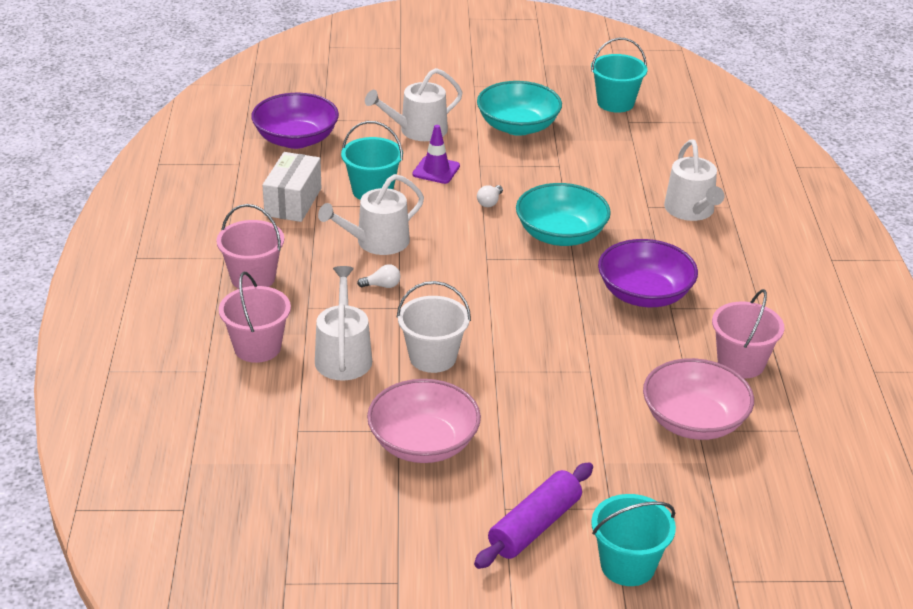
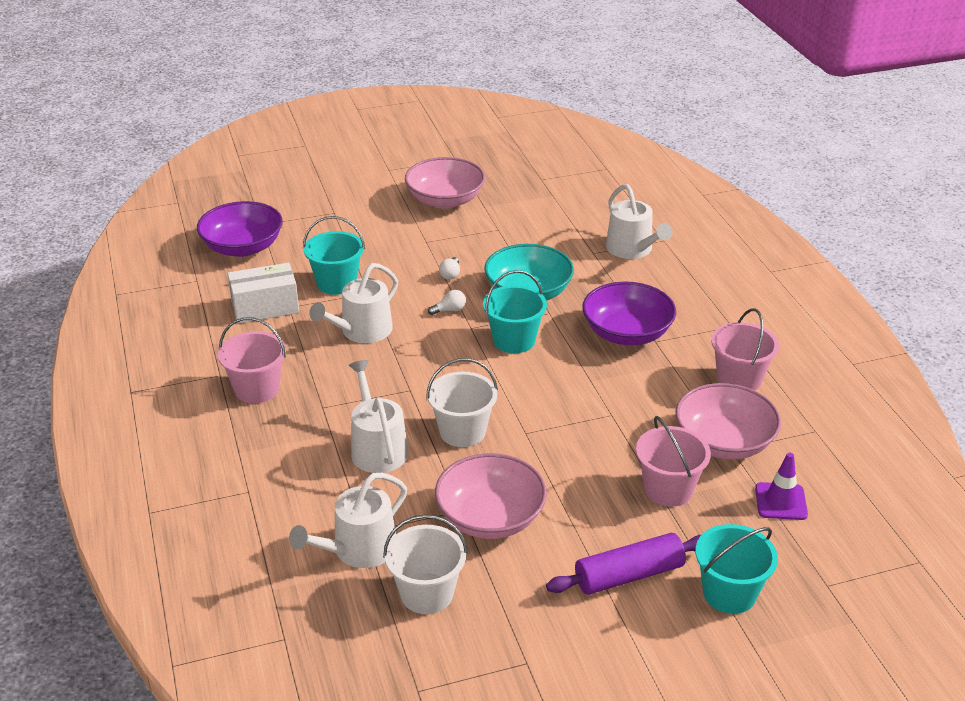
camera: 15 degrees left, 0 degrees up
(257, 347) = (290, 457): pink bucket -> pink bucket (668, 489)
(293, 202) = (265, 307): white box -> white box turned 75 degrees clockwise
(331, 499) = (427, 593): none -> white bucket
(382, 285) = (385, 372): white light bulb -> white light bulb (449, 310)
(418, 130) = (355, 219): white watering can -> white watering can (358, 550)
(436, 170) = (388, 253): purple traffic cone -> purple traffic cone (781, 501)
(518, 126) = (445, 200): turquoise bowl -> pink bowl
(534, 526) = (629, 575): purple rolling pin -> purple rolling pin turned 45 degrees clockwise
(615, 103) = (522, 164): turquoise bucket -> turquoise bucket (514, 340)

